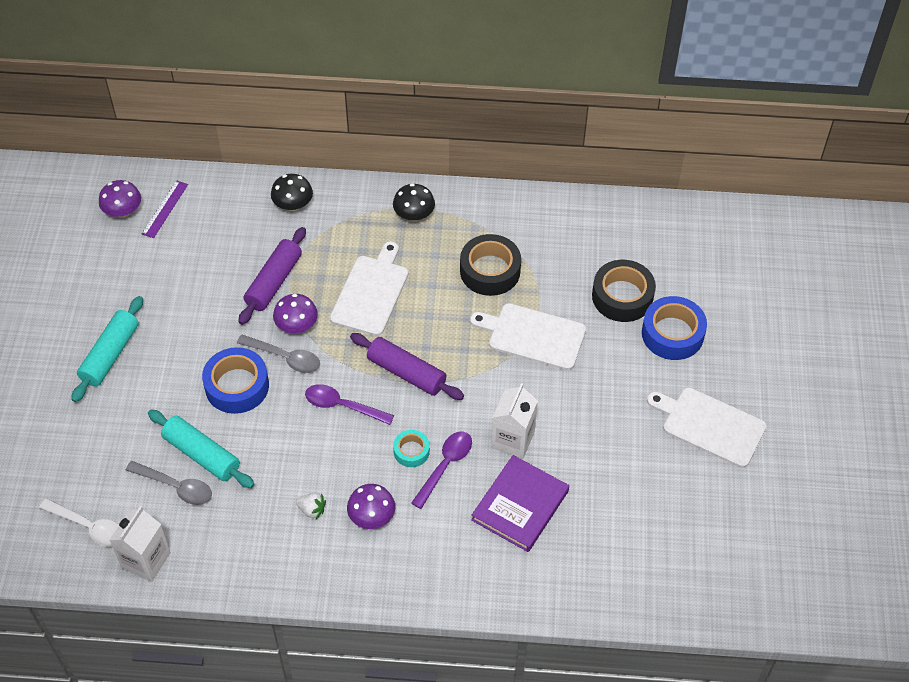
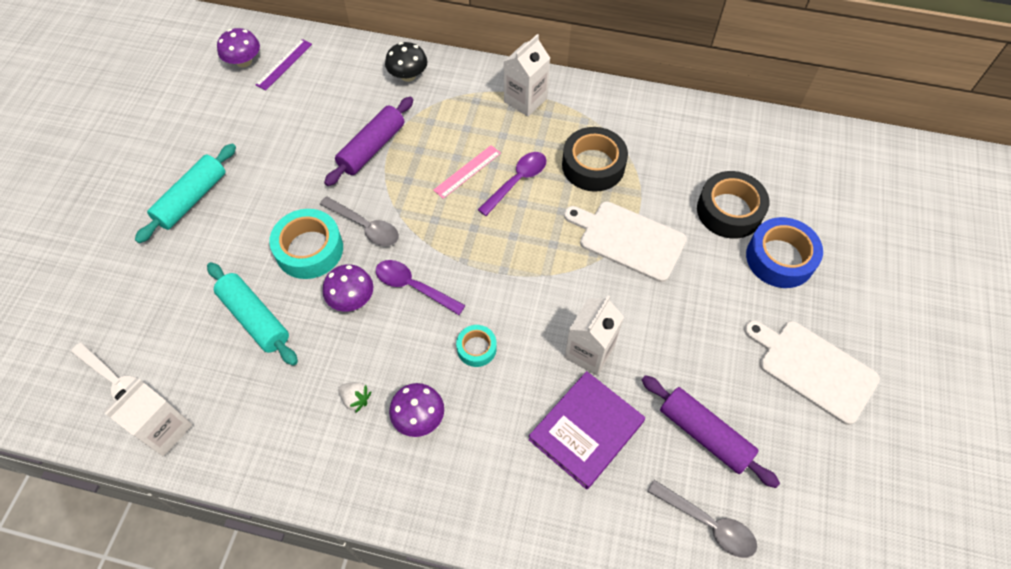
camera: 10 degrees right, 5 degrees up
(175, 487) = (218, 350): grey spoon -> grey spoon (707, 523)
(237, 386) = (309, 249): blue tape -> turquoise tape
(297, 325) = (385, 195): purple mushroom -> purple mushroom (351, 299)
(371, 292) = (467, 171): white cutting board -> pink ruler
(406, 373) = (487, 260): purple rolling pin -> purple rolling pin (704, 434)
(414, 215) = (525, 100): black mushroom -> white carton
(445, 466) = (510, 371): purple spoon -> purple spoon (517, 182)

